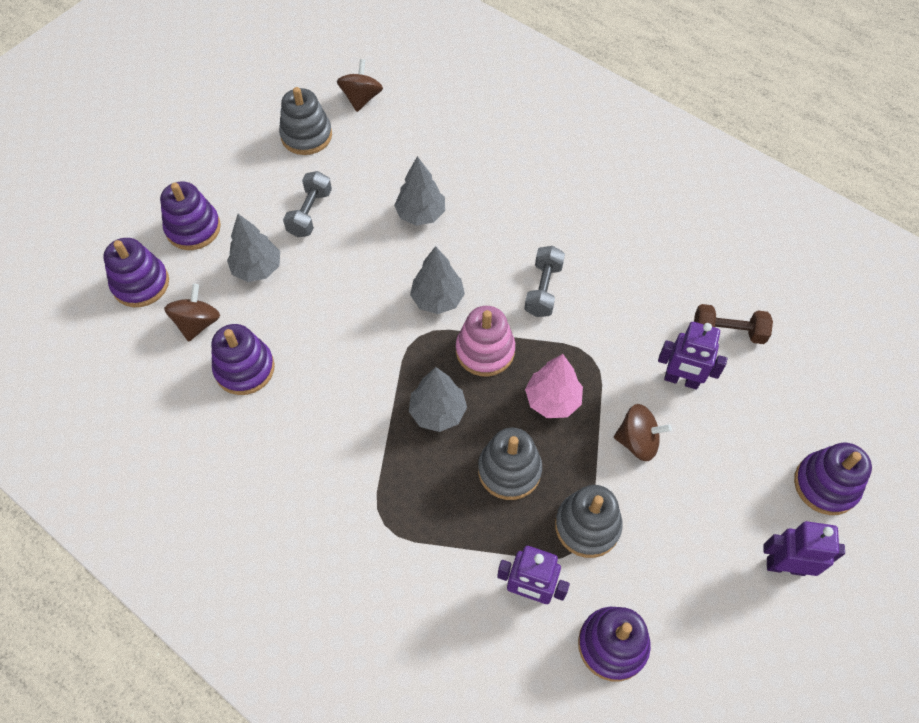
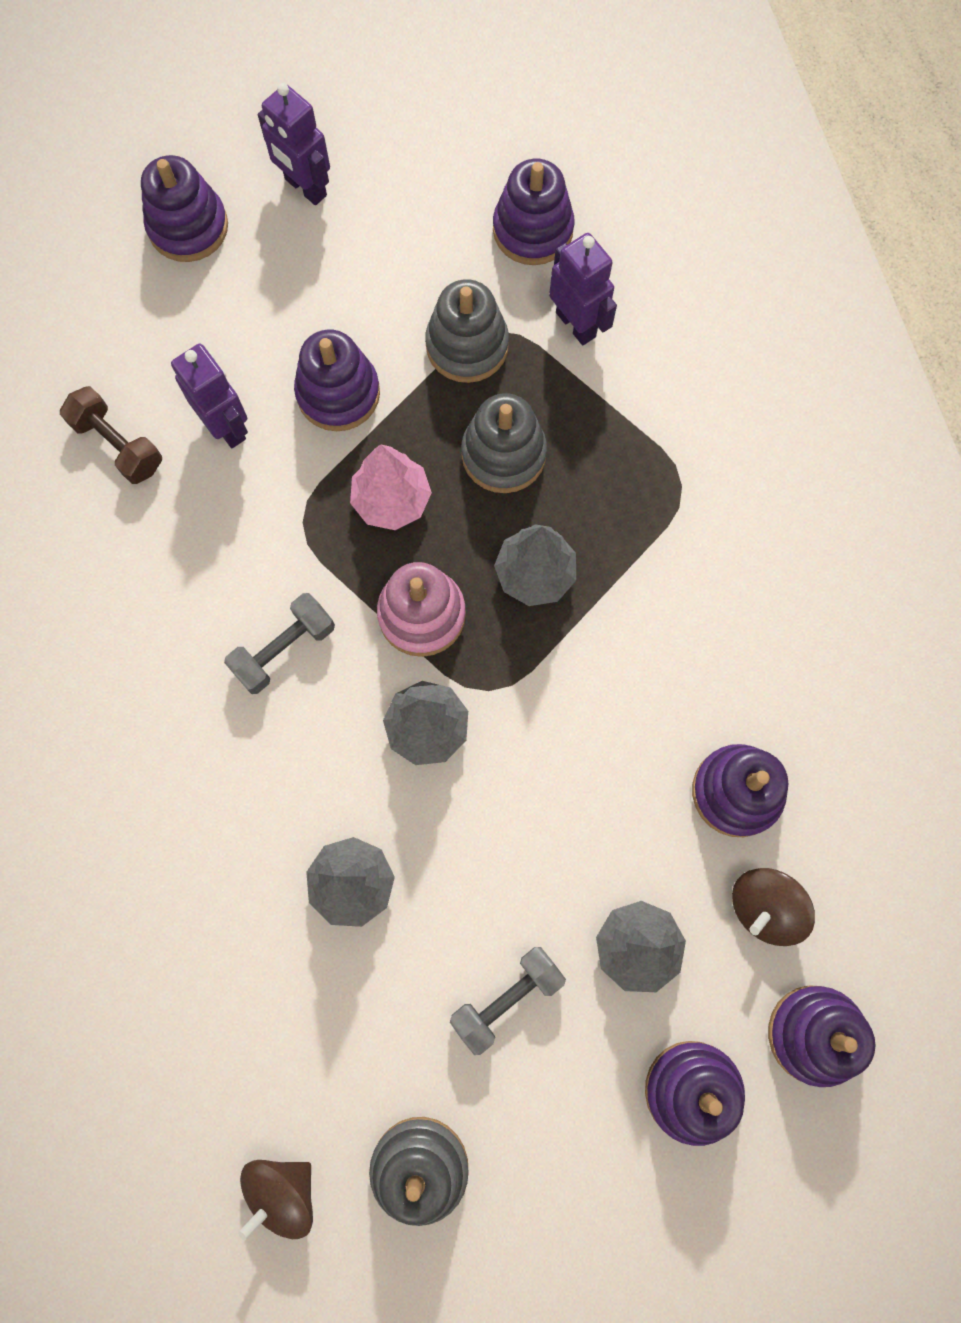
camera: 145 degrees left, 15 degrees up
(637, 441) = (338, 393): brown spinning top -> purple stacking toy

